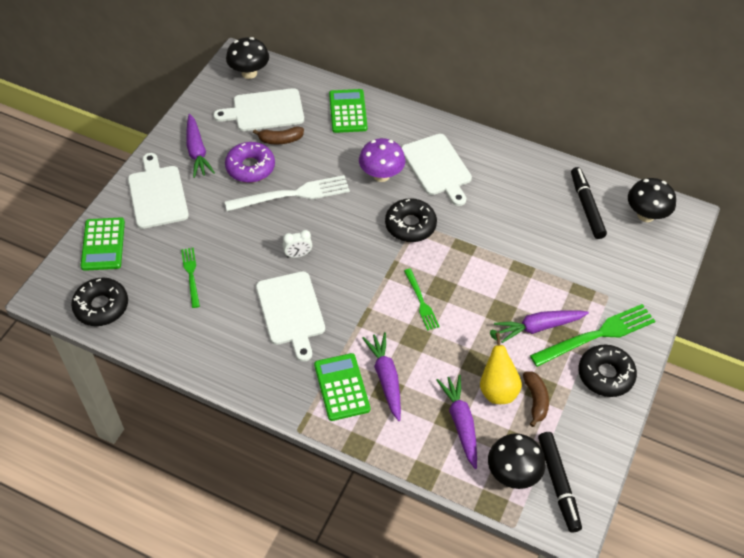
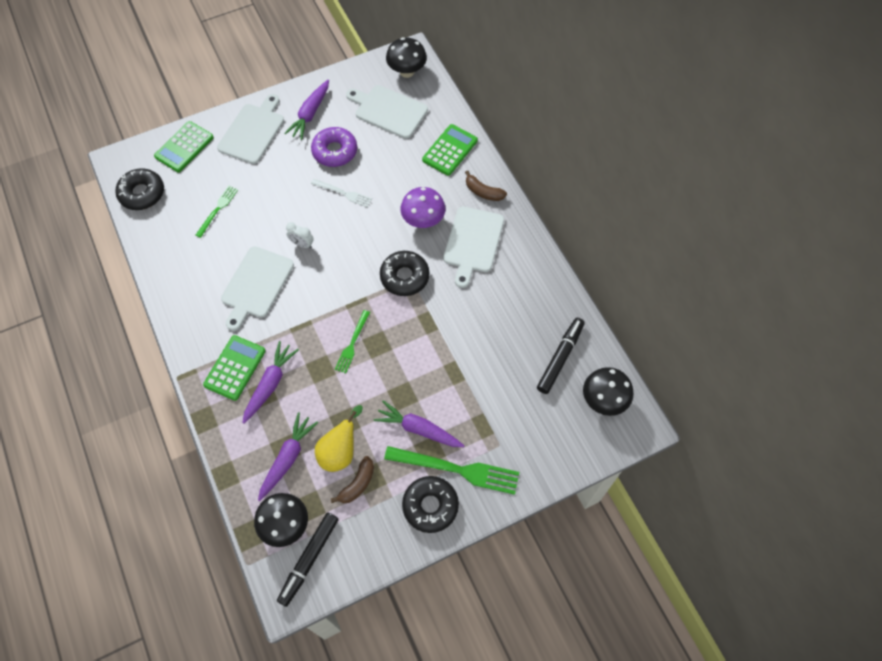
camera: 40 degrees right, 10 degrees up
(280, 140) = (377, 142): brown banana -> brown banana (483, 192)
(292, 195) = (343, 193): white fork -> white fork, size x0.56

